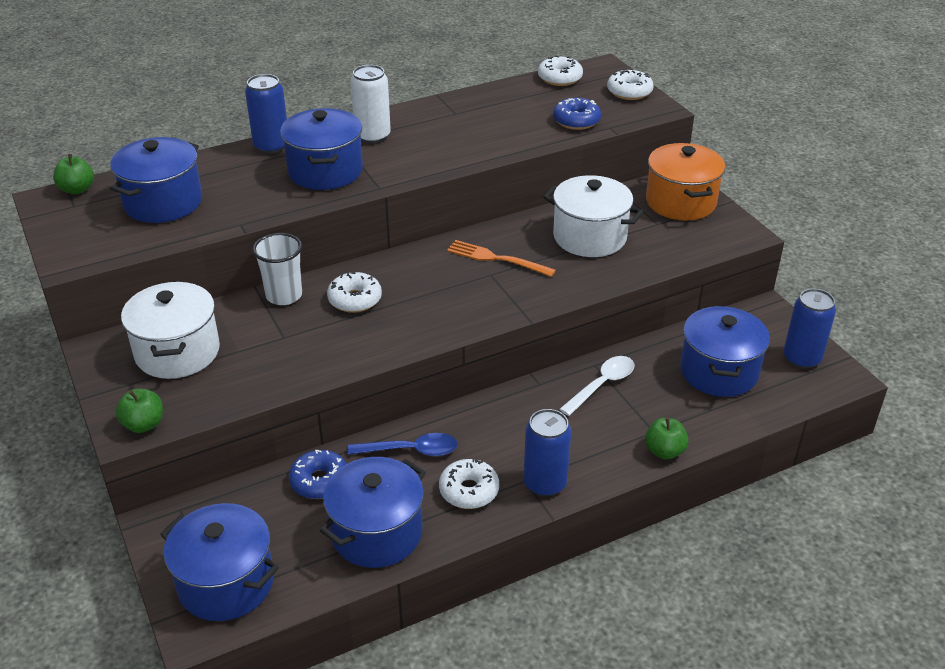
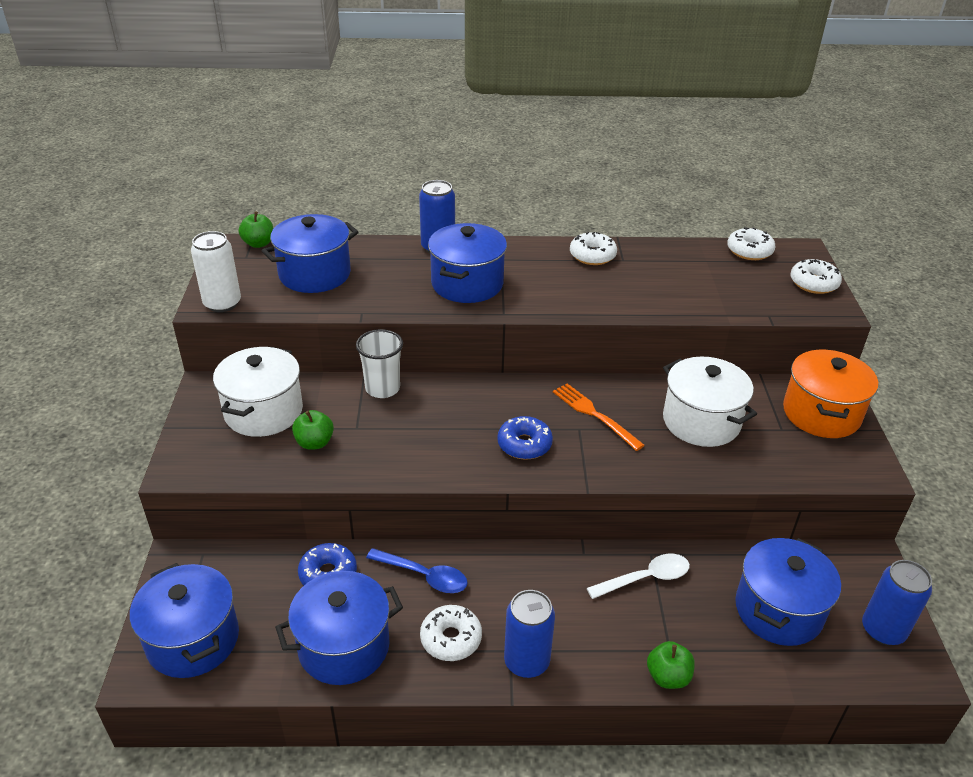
camera: 25 degrees right, 0 degrees up
(144, 424) = (193, 469): green apple -> green apple (314, 443)
(355, 299) = (440, 413): white donut -> white donut (592, 255)
(372, 136) = (532, 262): white can -> white can (222, 303)
(576, 121) = (738, 299): blue donut -> blue donut (524, 444)

